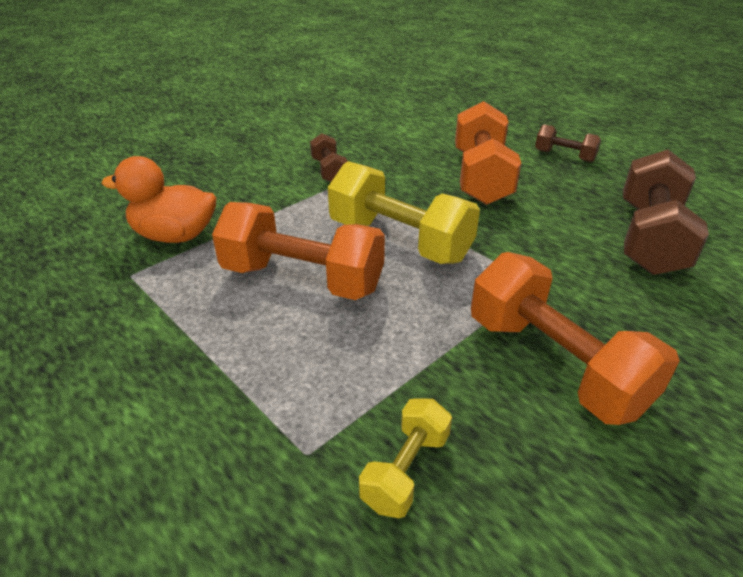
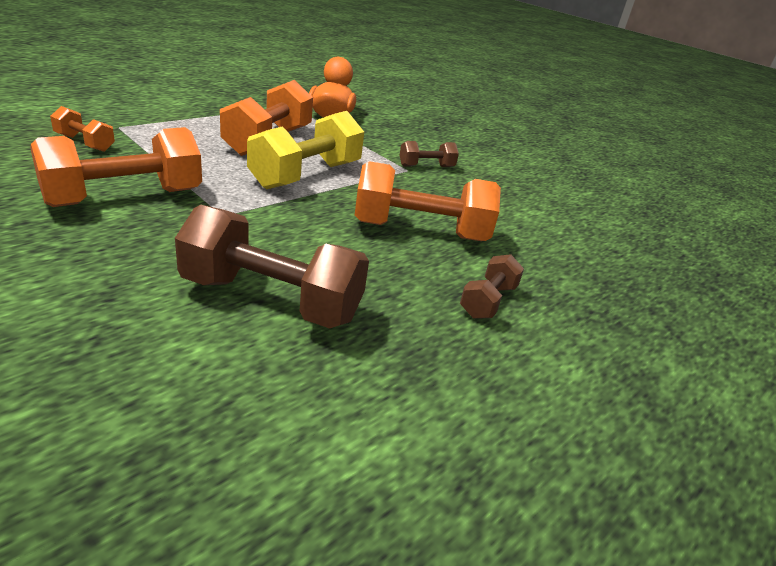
camera: 85 degrees right, 5 degrees down
(406, 470) = (85, 143): yellow dumbbell -> orange dumbbell

